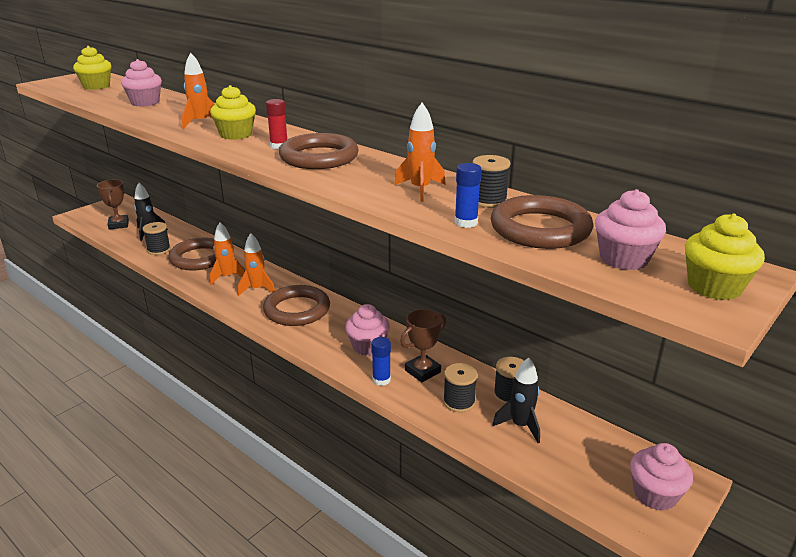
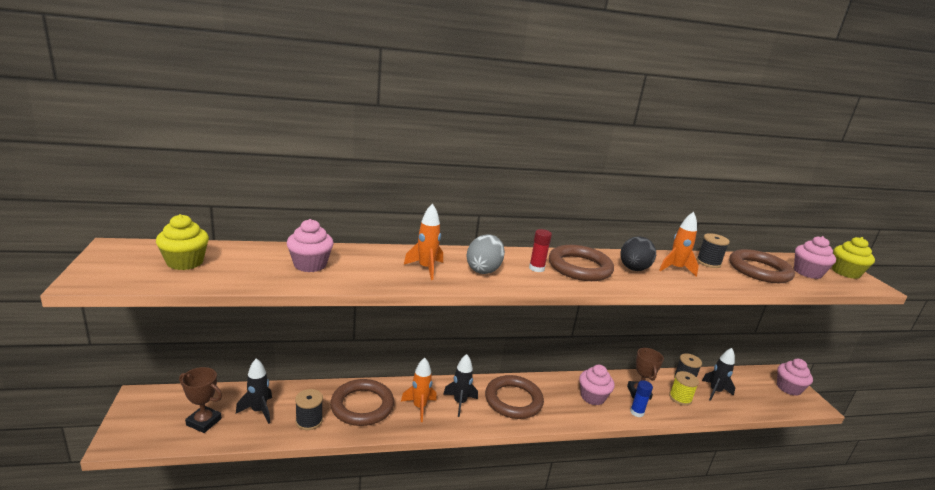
camera: 55 degrees left, 5 degrees down
(236, 134) = (483, 270): yellow cupcake -> grey egg
(257, 289) = (459, 403): orange rocket -> black rocket
(369, 175) = (633, 269): none -> black egg
(459, 402) = (680, 398): black spool -> yellow spool
(466, 222) = (739, 281): blue glue stick -> none

